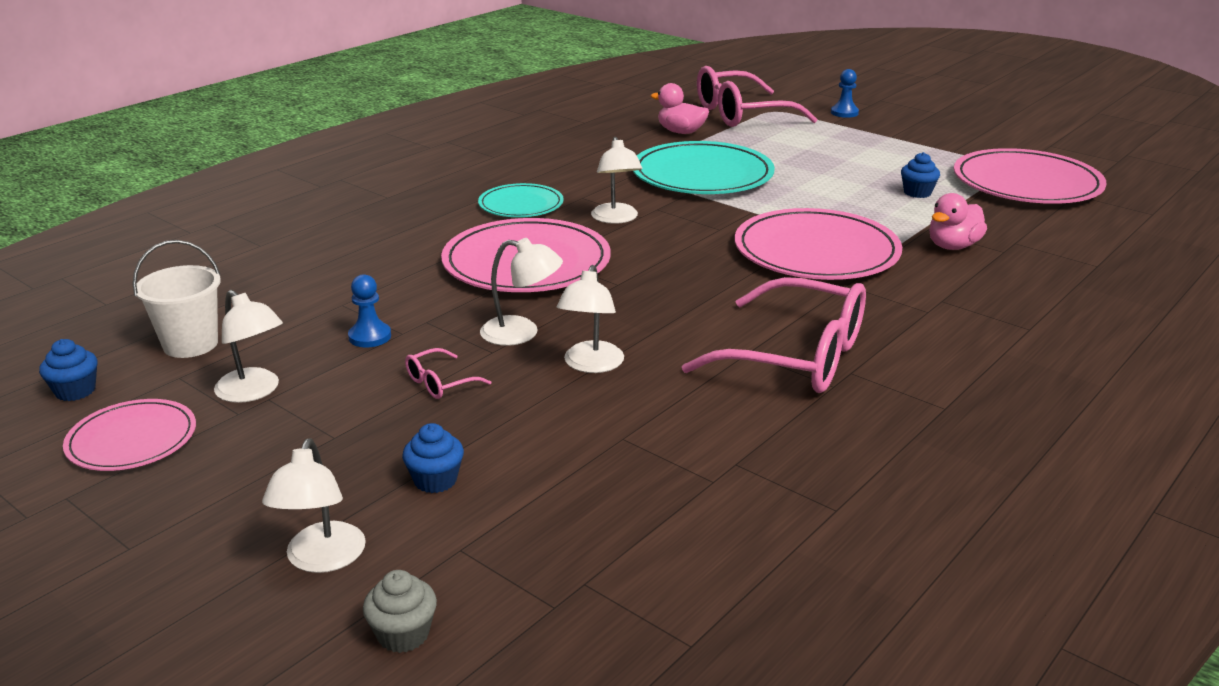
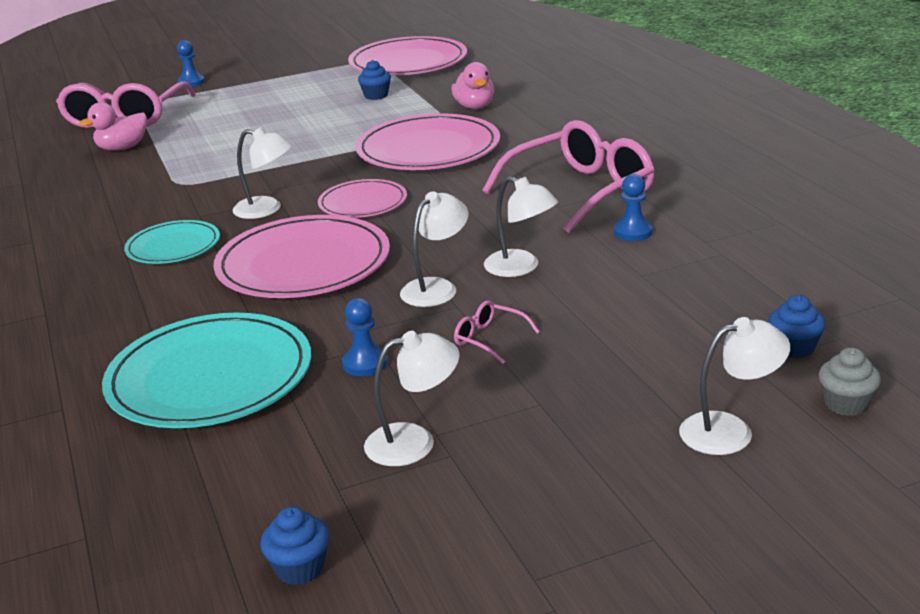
camera: 60 degrees left, 0 degrees up
(132, 440) = (448, 528): pink plate -> pink plate (363, 203)
(190, 344) = (267, 476): white bucket -> none
(322, 559) = (730, 430): white lamp -> white lamp turned 45 degrees counterclockwise
(435, 480) = (646, 362): blue cupcake -> blue cupcake (794, 348)
(439, 383) = (489, 339): pink glasses -> pink glasses turned 135 degrees clockwise
(702, 175) = (229, 158): turquoise plate -> turquoise plate (210, 377)
(722, 411) = (633, 232): none -> blue pawn

